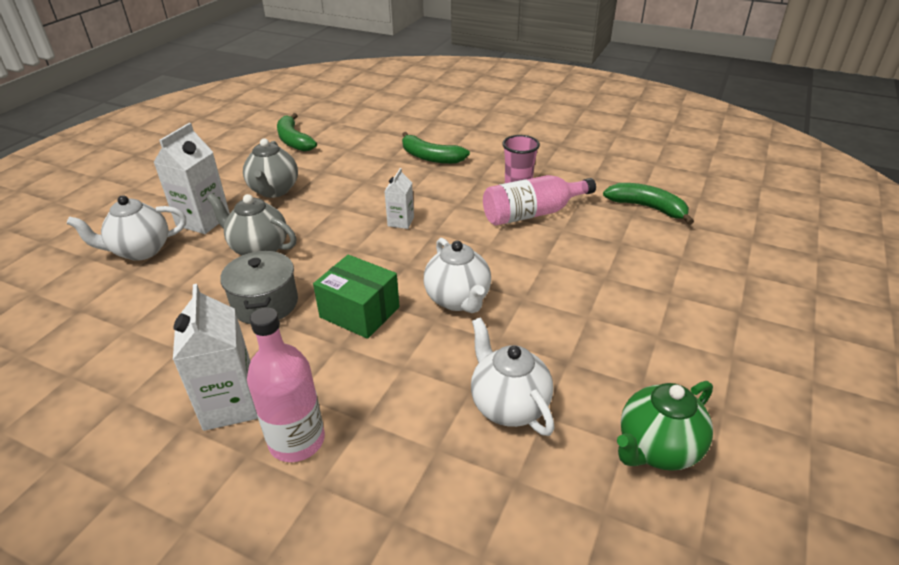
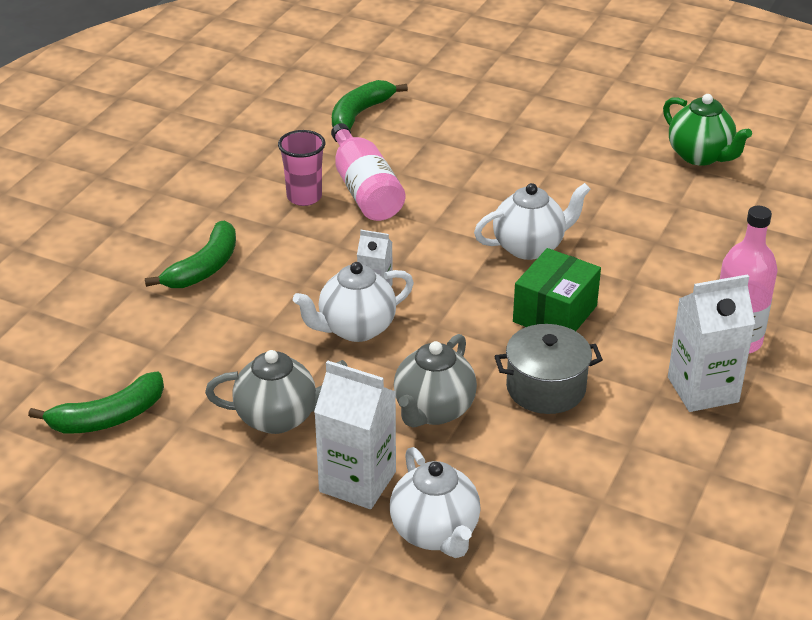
camera: 90 degrees left, 0 degrees up
(508, 406) = (671, 222): white teapot -> white teapot (356, 328)

